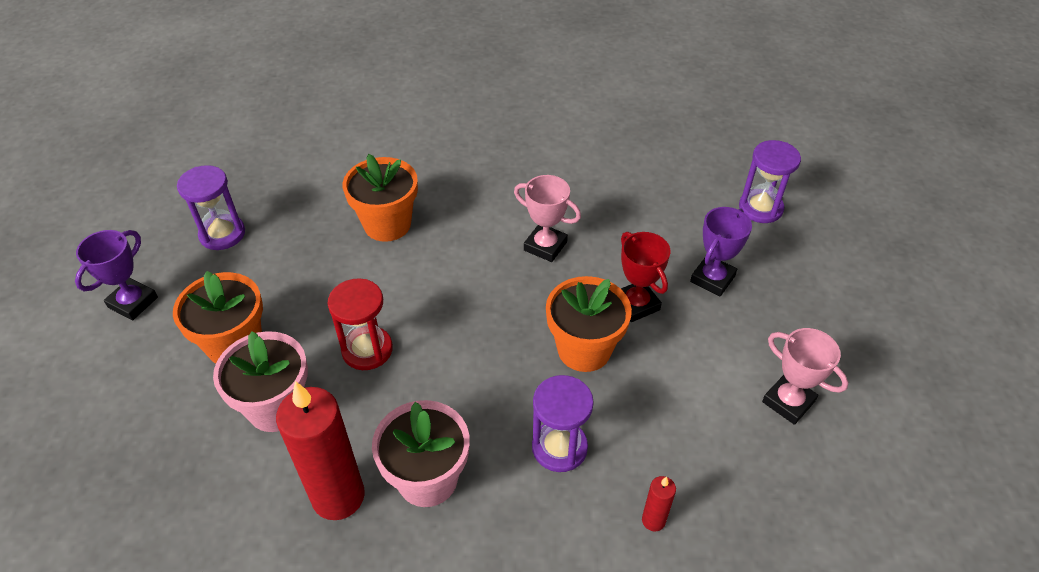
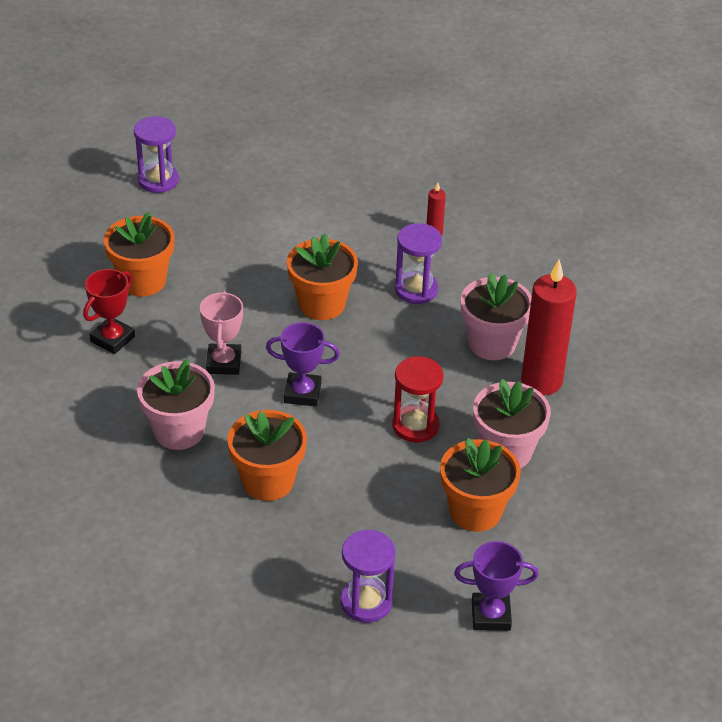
camera: 120 degrees left, 5 degrees down
(483, 192) = (179, 431): none -> pink flower pot
(636, 304) = (254, 290): red trophy -> red trophy (112, 339)
(692, 229) = (142, 281): none -> orange flower pot
(712, 279) = (196, 256): purple trophy -> purple trophy (302, 393)
(760, 208) = (87, 247): purple hourglass -> purple hourglass (158, 180)
(788, 402) = (294, 196): pink trophy -> none

